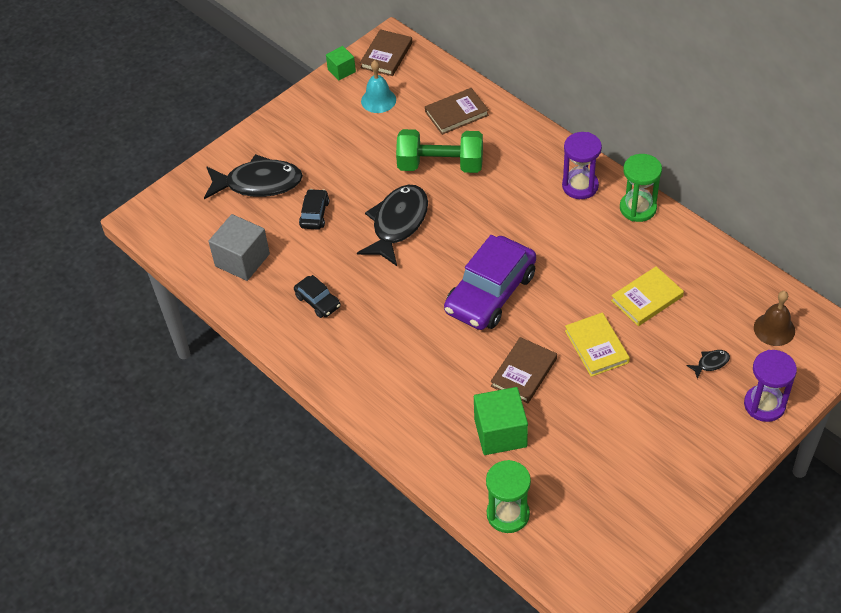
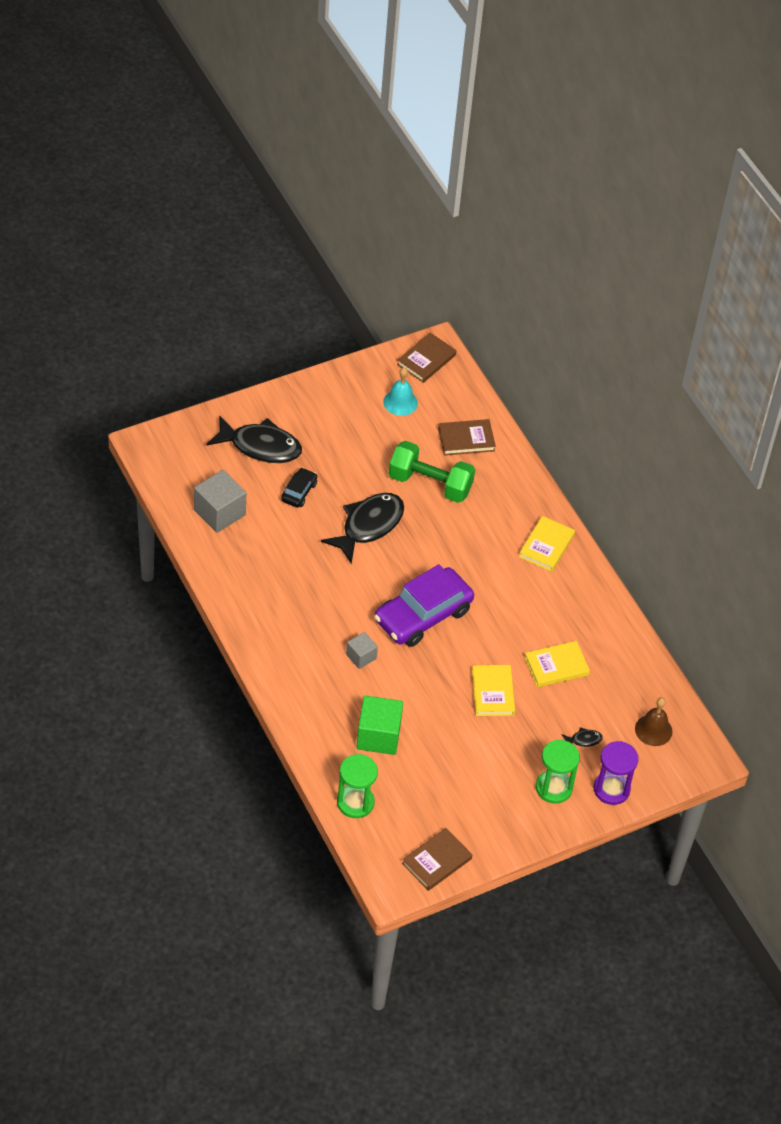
camera: 10 degrees right, 0 degrees up
(318, 301) = (271, 572): black car -> none
(341, 70) = (378, 361): green cube -> none
(446, 356) = (361, 656): none -> grey cube
(523, 372) = (420, 693): brown book -> brown book (436, 861)
(580, 186) = (546, 546): purple hourglass -> yellow book
(638, 208) = (588, 584): green hourglass -> green hourglass (554, 788)

